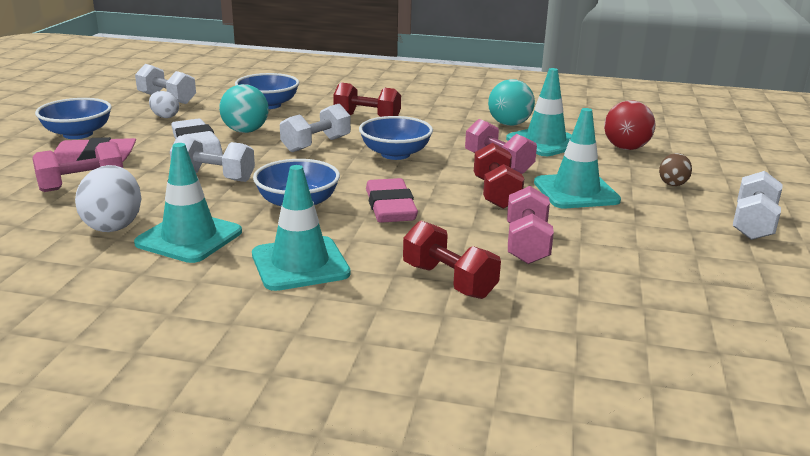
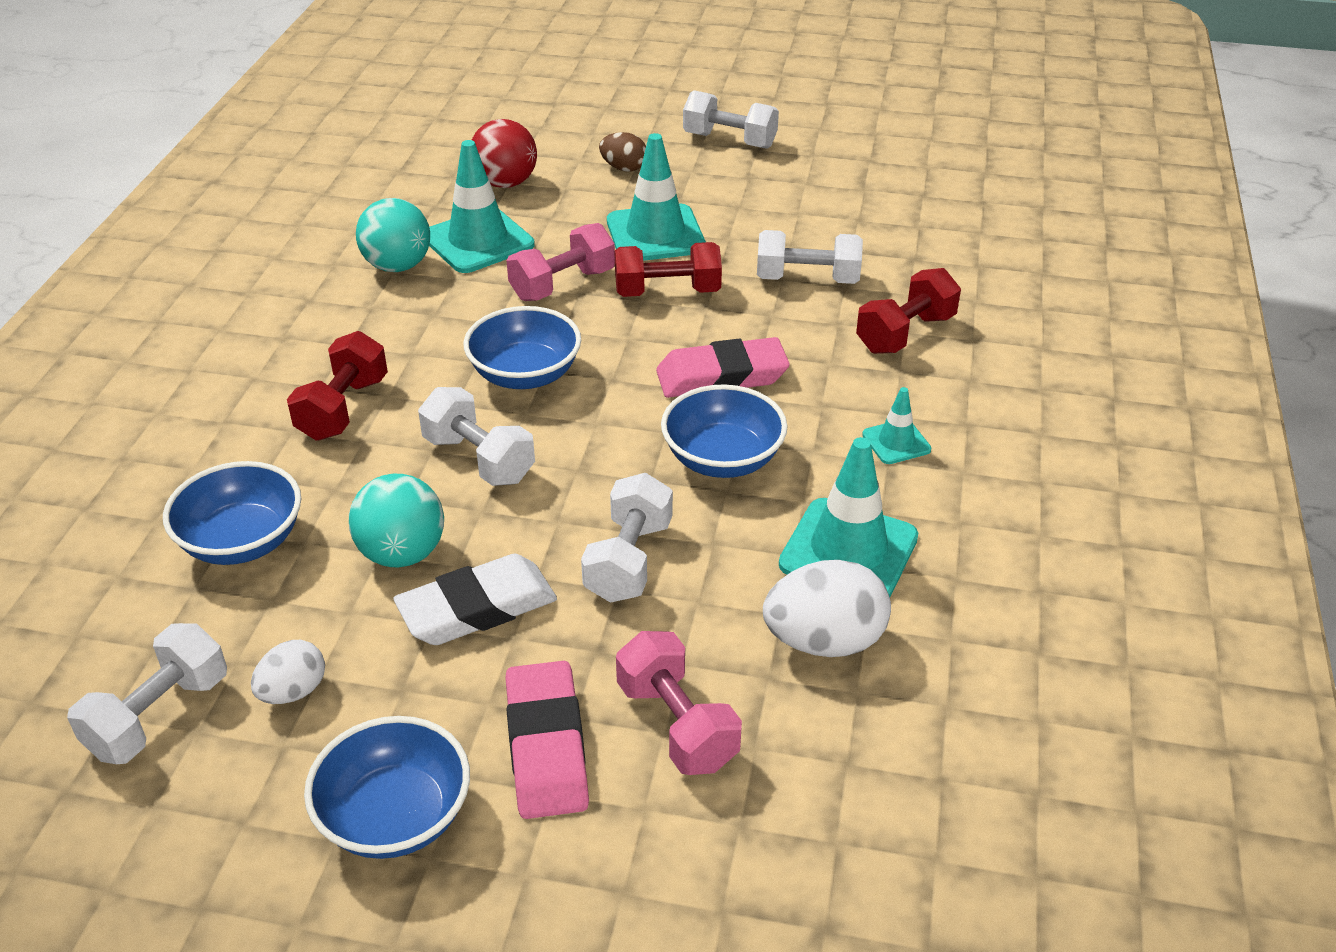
camera: 90 degrees left, 15 degrees up
(300, 264) = (896, 442): turquoise traffic cone -> turquoise traffic cone, size x0.52
(526, 244) = (807, 279): pink dumbbell -> white dumbbell

